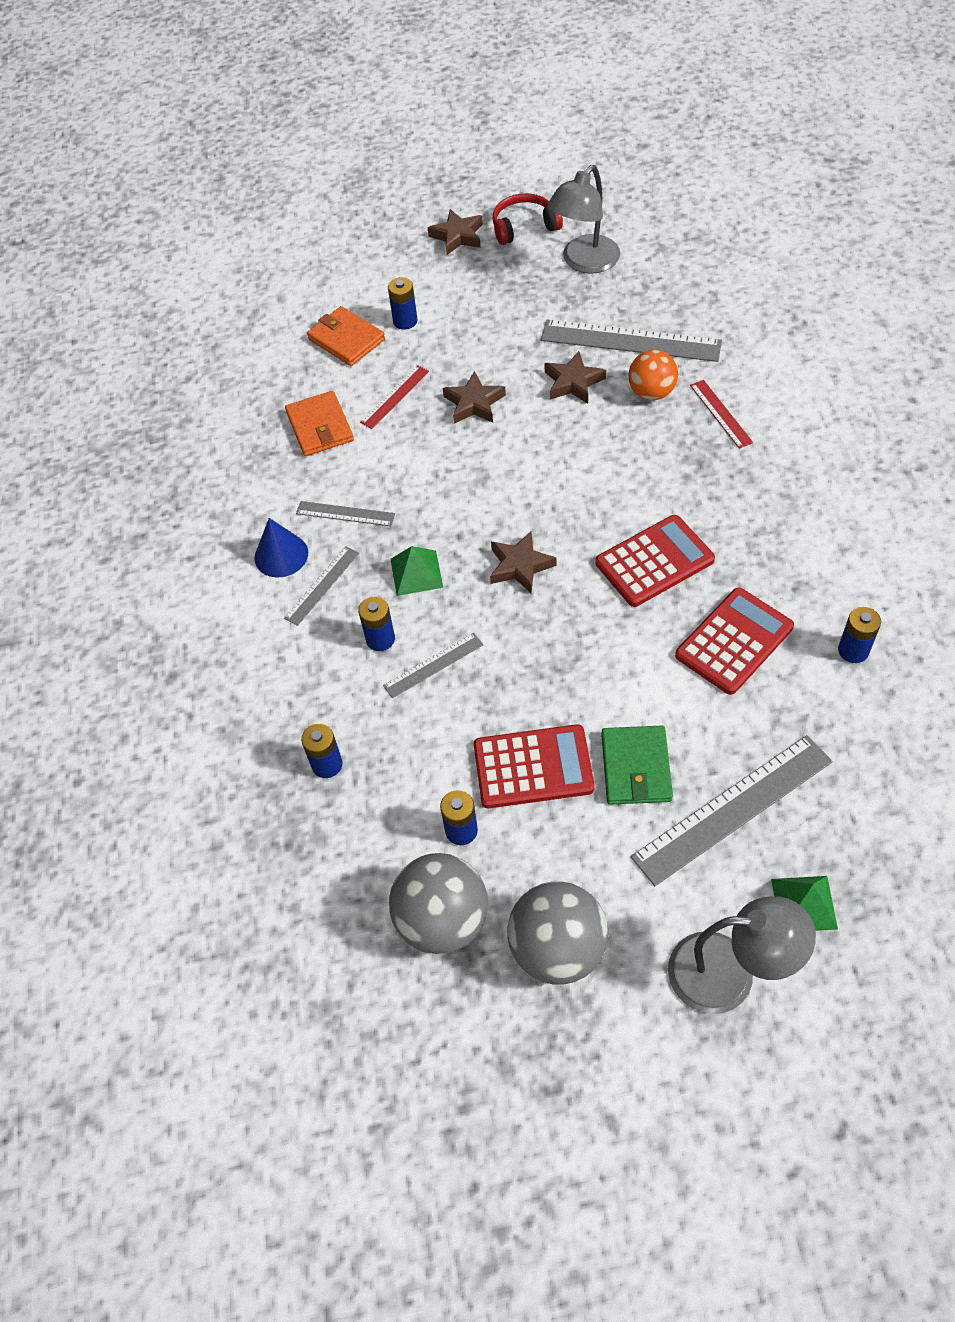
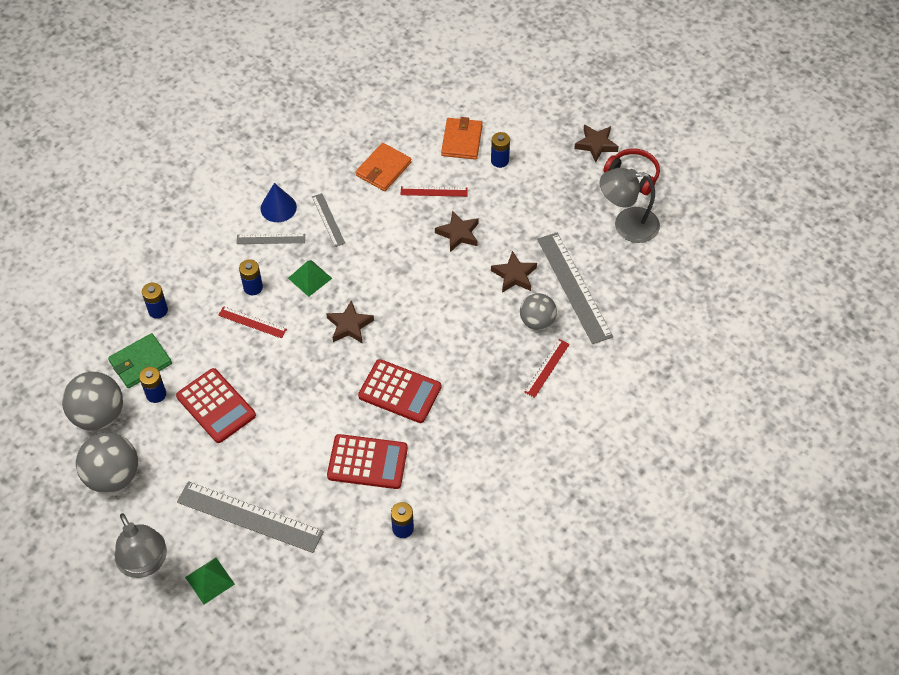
camera: 50 degrees right, 0 degrees up
(433, 665) = (252, 322): grey ruler -> red ruler
(635, 768) = (247, 455): green wallet -> green wallet (140, 362)
(651, 392) = (537, 321): orange ball -> grey ball

